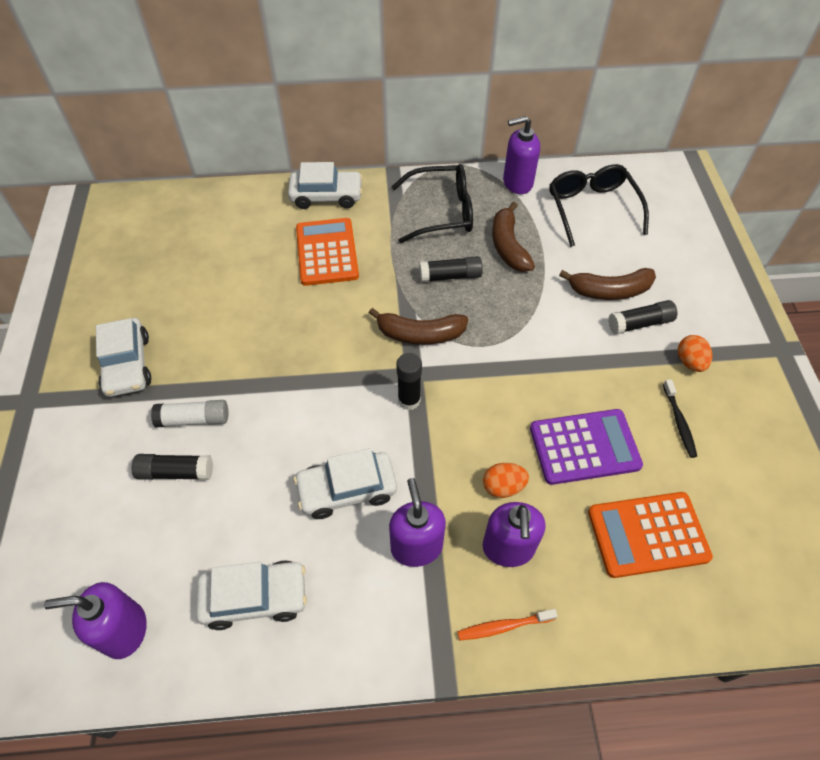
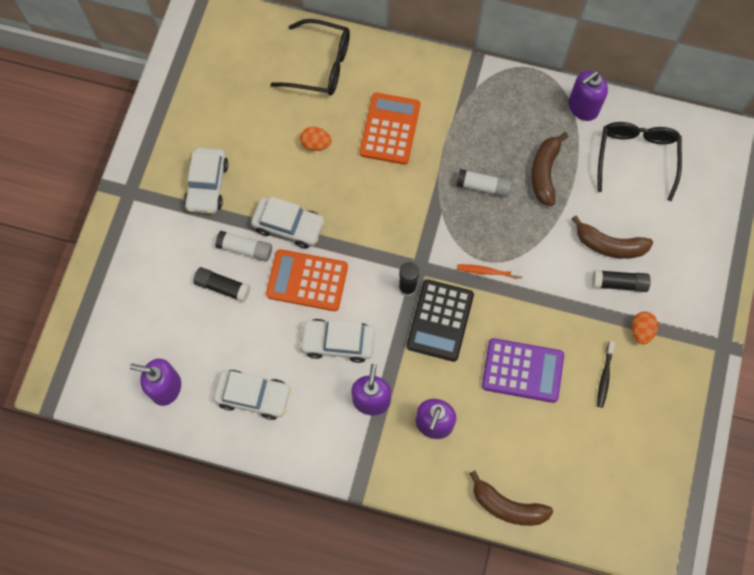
camera: 20 degrees right, 15 degrees up
(326, 196) = (408, 68): white car -> white car (288, 226)
(420, 334) = (437, 233): brown banana -> brown banana (507, 506)
(441, 212) = (501, 118): black glasses -> black glasses (320, 65)
(450, 276) = (483, 186): black glue stick -> white glue stick
(462, 423) = (440, 320): none -> black calculator
(503, 487) = (449, 379): orange egg -> orange egg (316, 144)
(503, 626) = (408, 473): orange toothbrush -> orange toothbrush (487, 271)
(517, 183) = (582, 107): purple soap dispenser -> purple soap dispenser turned 45 degrees counterclockwise
(647, 534) = (536, 449): orange calculator -> orange calculator (307, 280)

